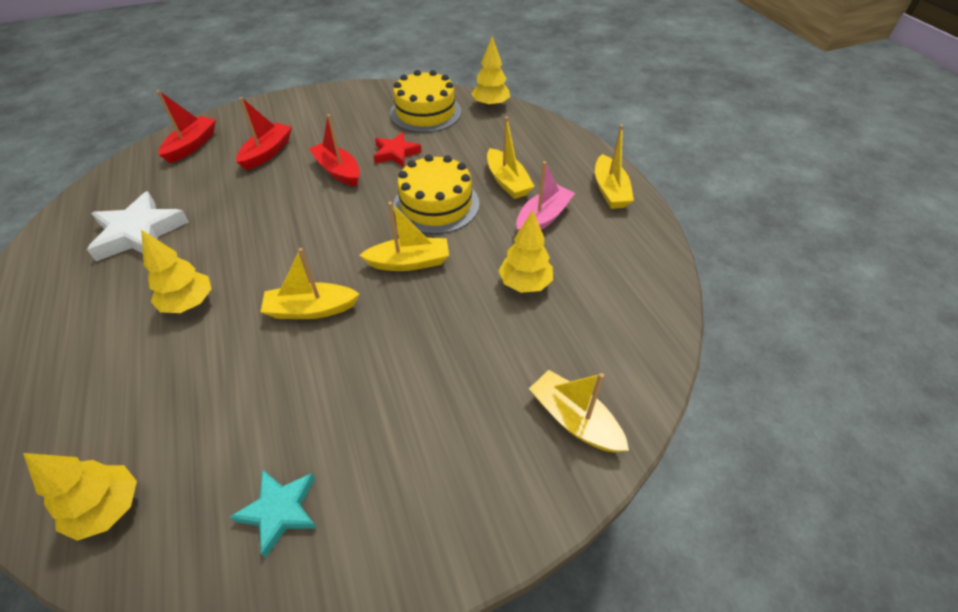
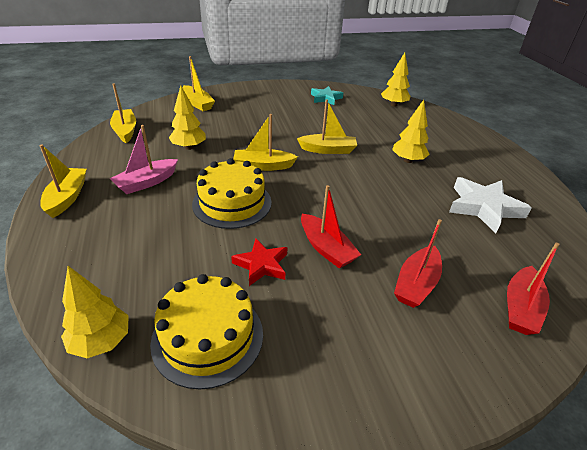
camera: 175 degrees left, 10 degrees down
(507, 182) = (155, 216): yellow boat -> yellow boat (125, 131)

